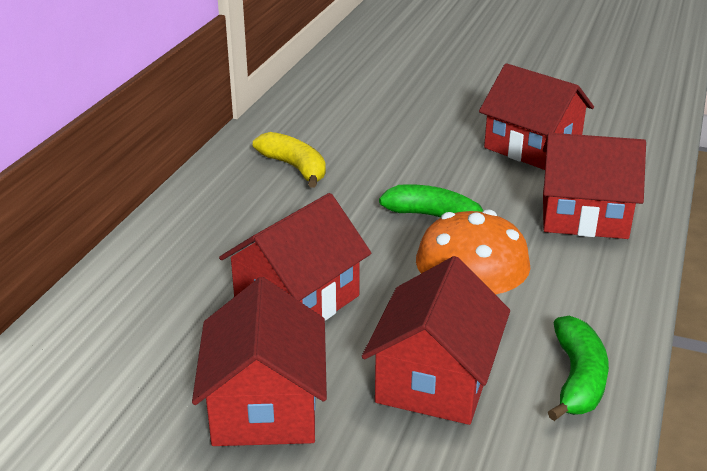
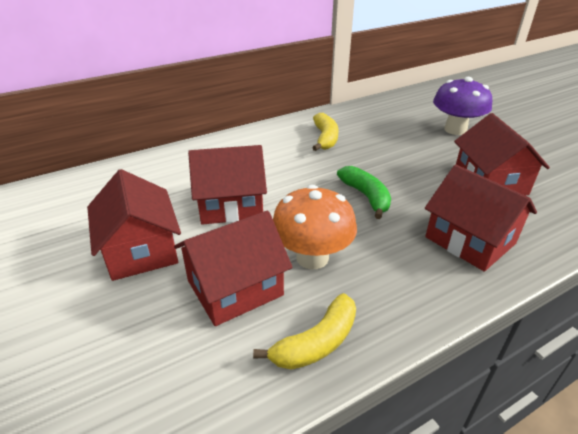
camera: 40 degrees right, 5 degrees up
(265, 406) = (141, 250): red house -> red house turned 60 degrees counterclockwise
(429, 99) = (455, 130): none -> purple mushroom
(577, 379) = (317, 342): green banana -> yellow banana

